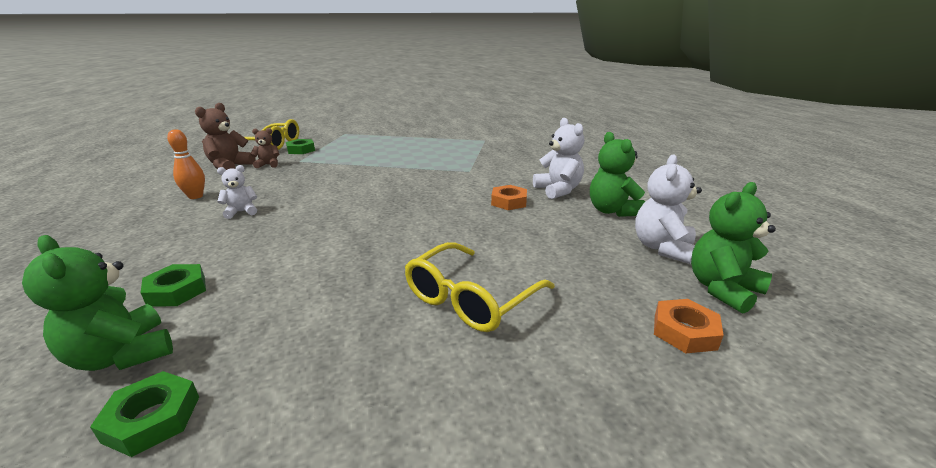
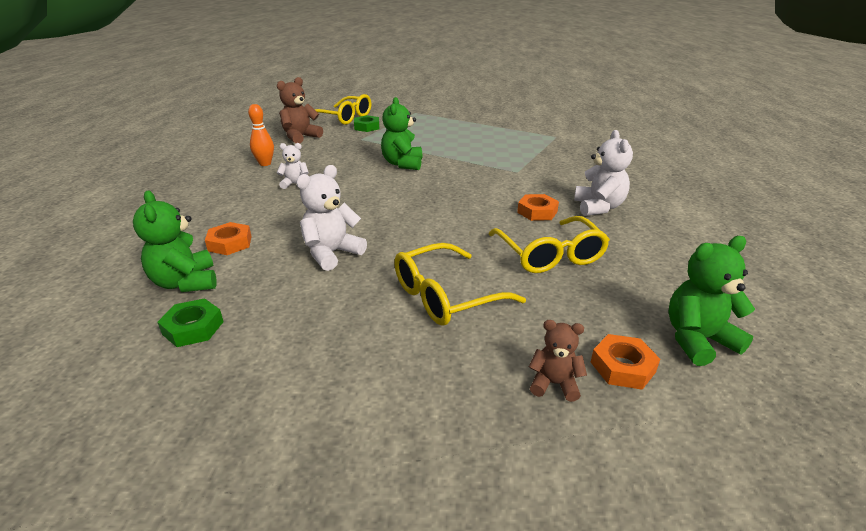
camera: 20 degrees right, 5 degrees up
(177, 291) = (230, 243): green nut -> orange nut
(268, 165) = (333, 140): brown teddy bear -> brown teddy bear (554, 384)
(545, 238) = (549, 255): none -> yellow glasses
(612, 211) = (642, 239): green teddy bear -> green teddy bear (402, 164)
(662, 248) = (667, 288): white teddy bear -> white teddy bear (331, 253)

